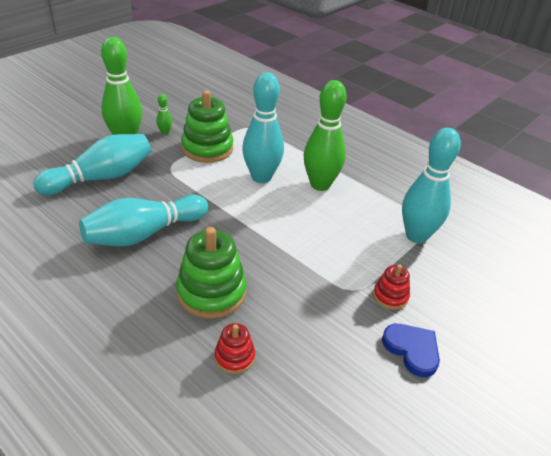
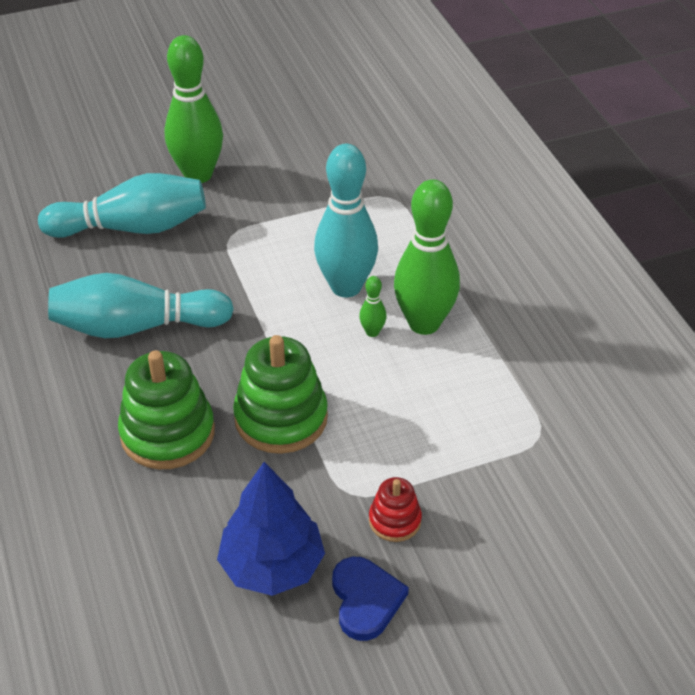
camera: 30 degrees right, 5 degrees up
(165, 133) = (258, 176): green bowling pin -> green bowling pin (372, 332)
(207, 148) = (301, 218): green stacking toy -> green stacking toy (281, 418)
(234, 357) = (141, 523): red stacking toy -> none
(341, 351) = (272, 566): none -> blue tree
(416, 236) = (507, 448): turquoise bowling pin -> none

